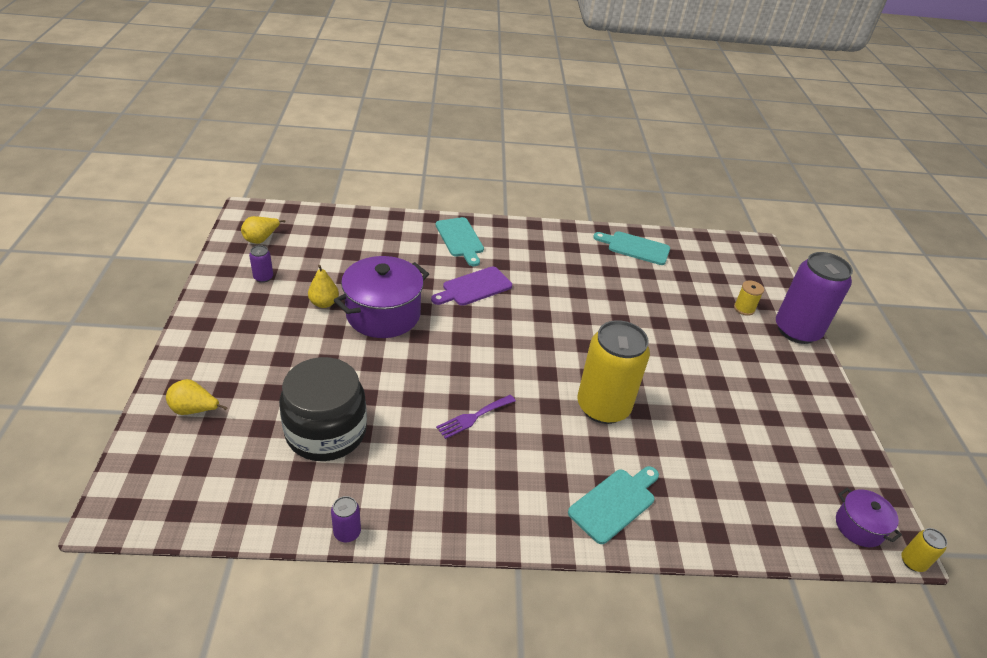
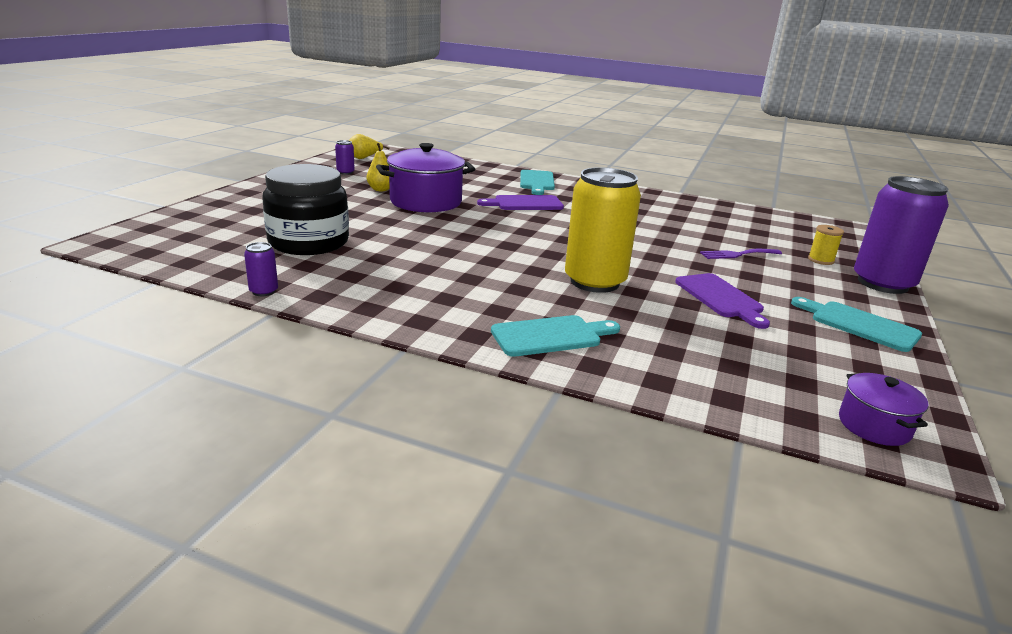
camera: 25 degrees right, 15 degrees down
(194, 410) = (218, 214): yellow pear -> none
(474, 417) = (452, 261): purple fork -> purple fork (738, 254)
(635, 248) = (716, 210): turquoise cutting board -> turquoise cutting board (859, 325)
(702, 396) = (721, 298): none -> purple cutting board
(912, 562) = (946, 474): yellow can -> none

